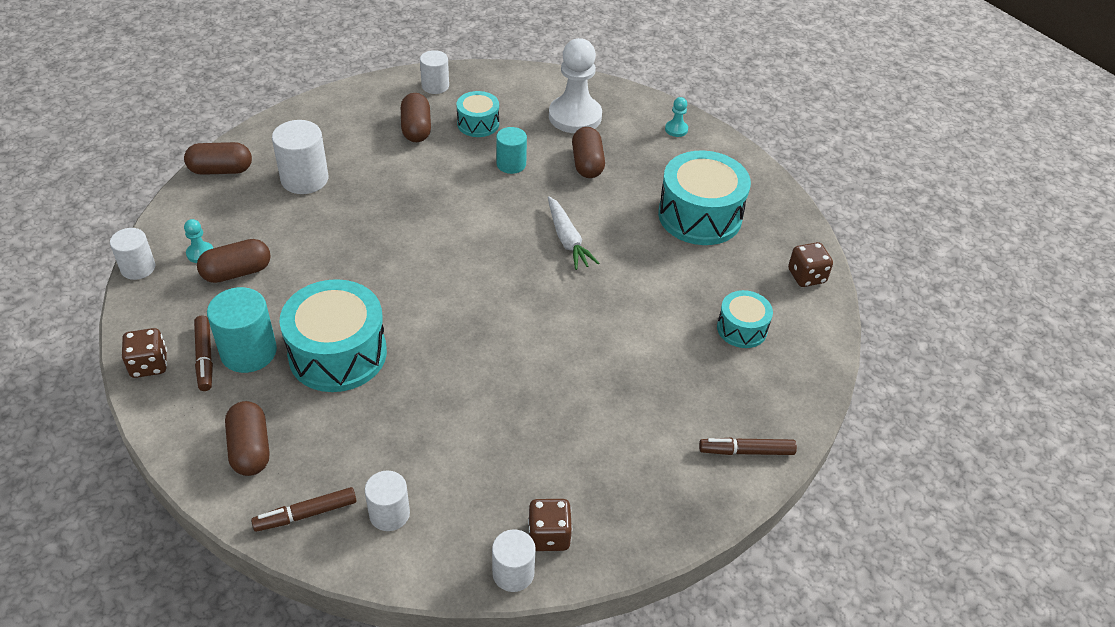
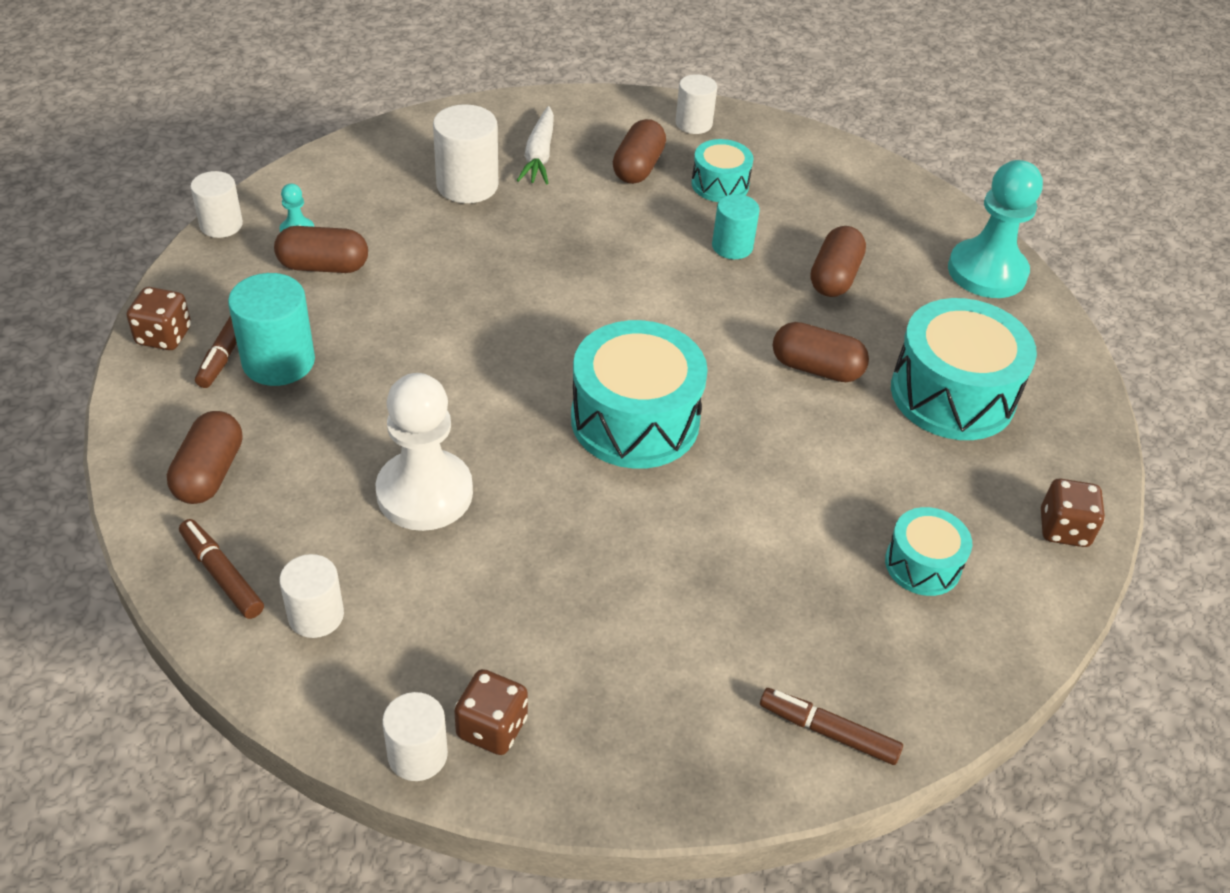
camera: 25 degrees right, 0 degrees up
(221, 170) = (379, 145): brown capsule -> brown capsule (816, 368)
(306, 514) = (222, 575): brown marker -> brown marker turned 45 degrees clockwise
(338, 353) = (377, 401): turquoise drum -> turquoise drum (635, 420)
(567, 239) = (748, 363): white carrot -> white carrot (539, 155)
(575, 116) = (854, 213): white pawn -> white pawn (424, 493)
(676, 129) = (987, 272): turquoise pawn -> turquoise pawn, size x2.33

